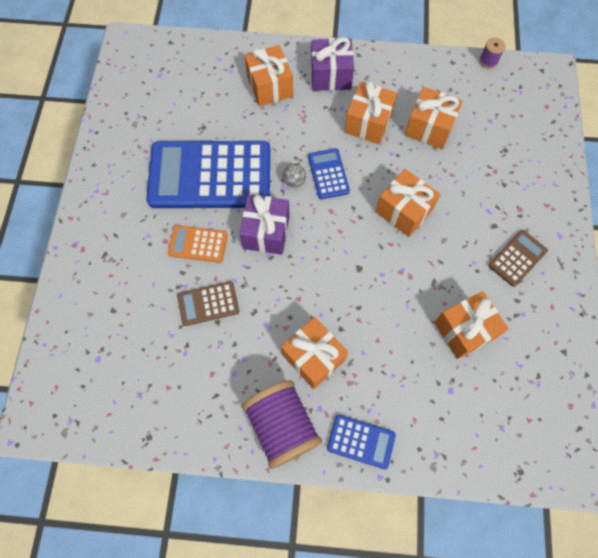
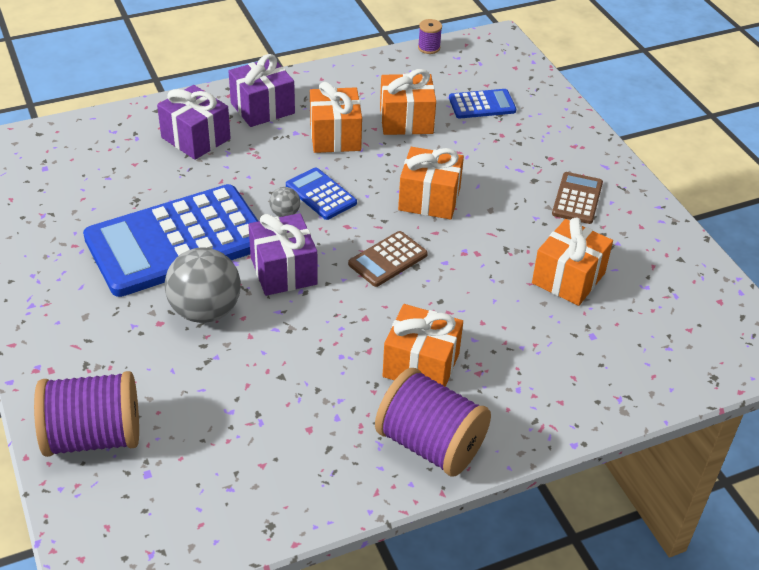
camera: 30 degrees left, 25 degrees down
(81, 314) = (93, 436): none -> purple spool
(198, 244) = (205, 311): orange calculator -> grey ball
(208, 304) = (258, 363): brown calculator -> brown calculator (388, 259)
(270, 86) = (196, 138): orange gift -> purple gift
(361, 441) = (530, 420): blue calculator -> blue calculator (482, 105)

